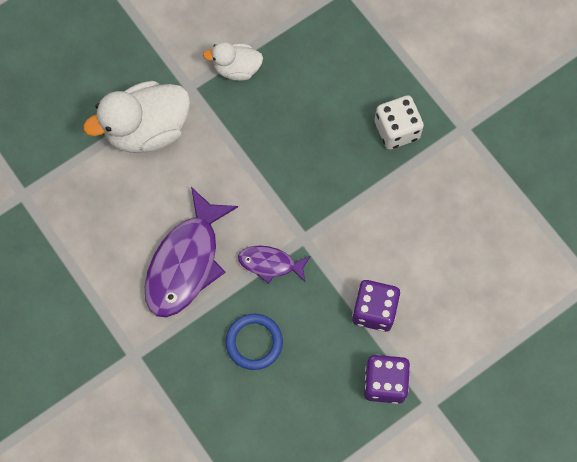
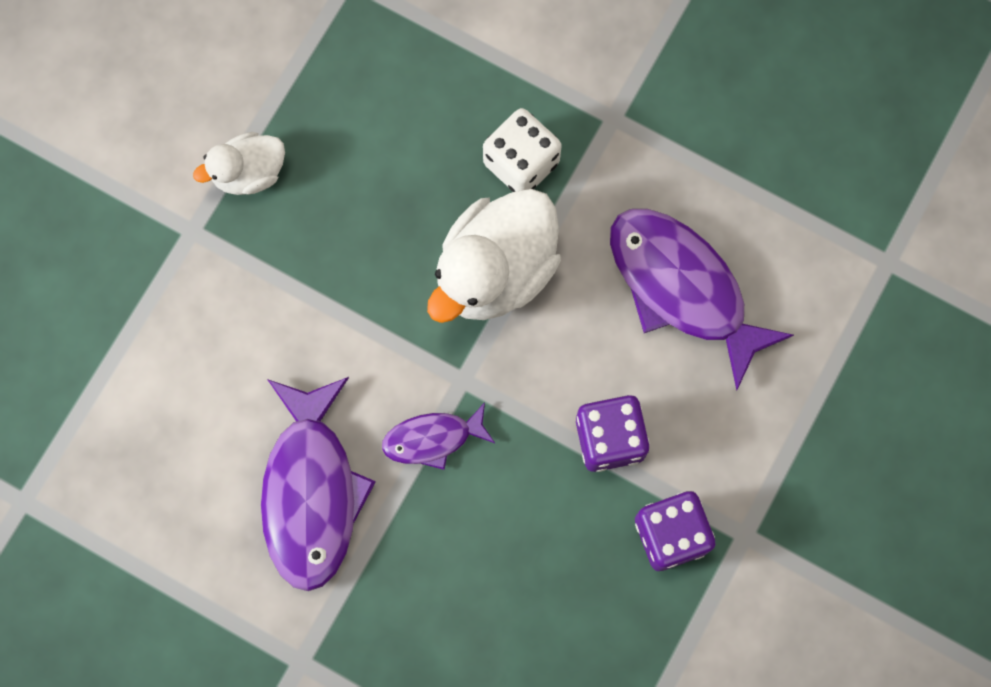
camera: 25 degrees left, 5 degrees up
(147, 130) = (161, 322): white duck -> white duck (495, 271)
(254, 342) = (463, 562): blue ring -> none
(459, 243) = (682, 288): none -> purple fish

